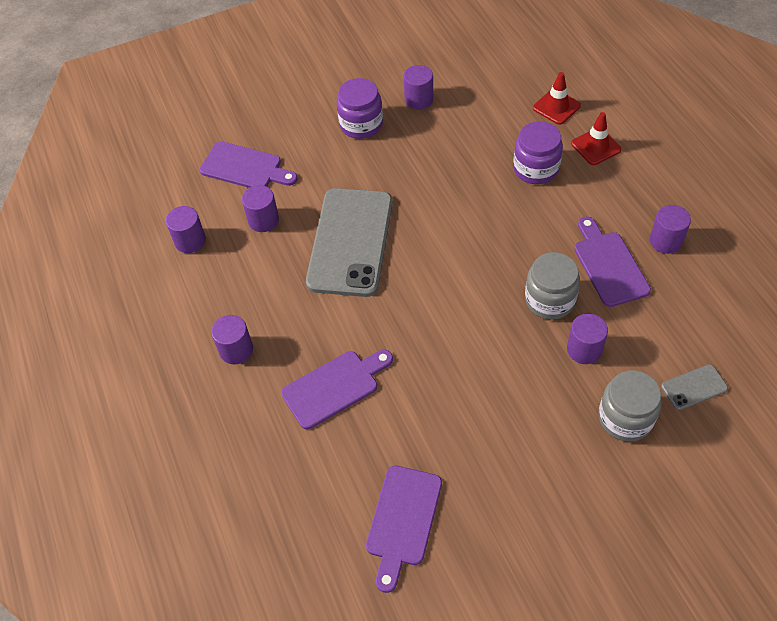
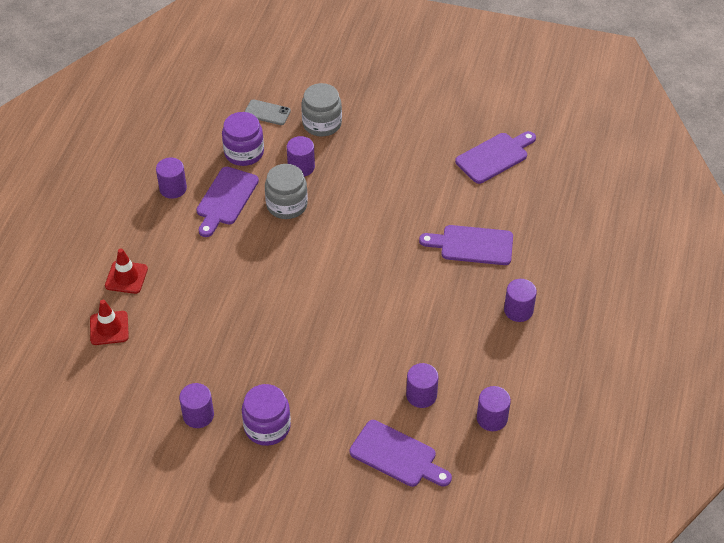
camera: 145 degrees left, 5 degrees down
(245, 167) = (397, 456): purple cutting board -> purple cutting board turned 150 degrees clockwise
(350, 242) = (373, 331): grey phone -> none
(536, 168) = (186, 292): purple jar -> purple jar (244, 152)

